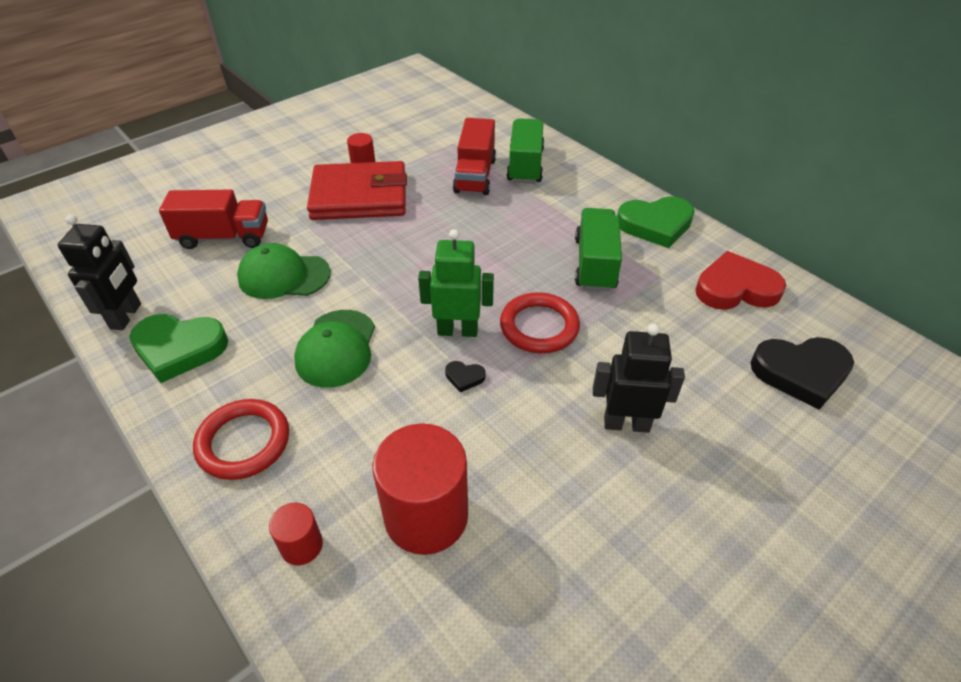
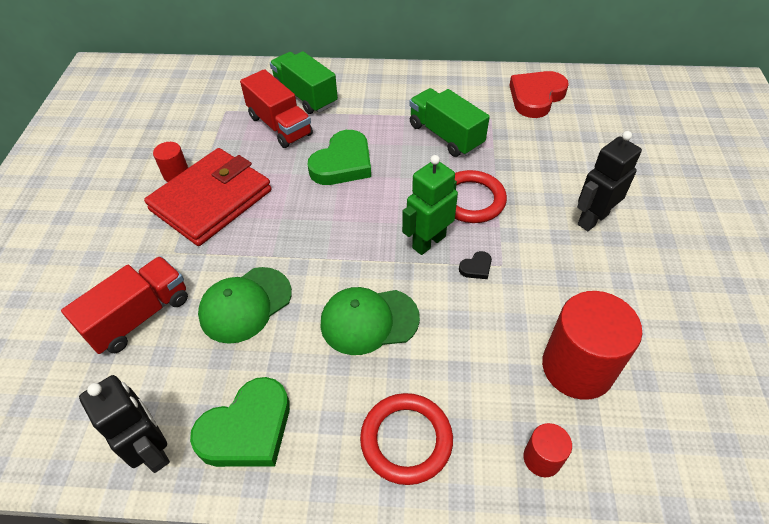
camera: 45 degrees left, 5 degrees up
(336, 348) = (369, 321): green cap -> green cap turned 120 degrees clockwise
(655, 225) = (443, 85): green heart -> green heart (343, 163)
(801, 373) = (624, 124): black heart -> none

